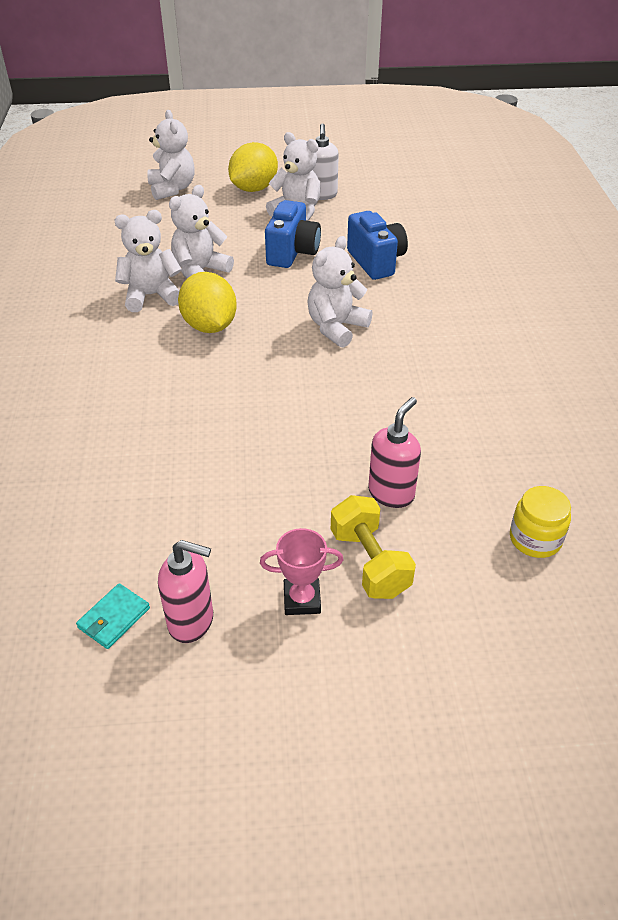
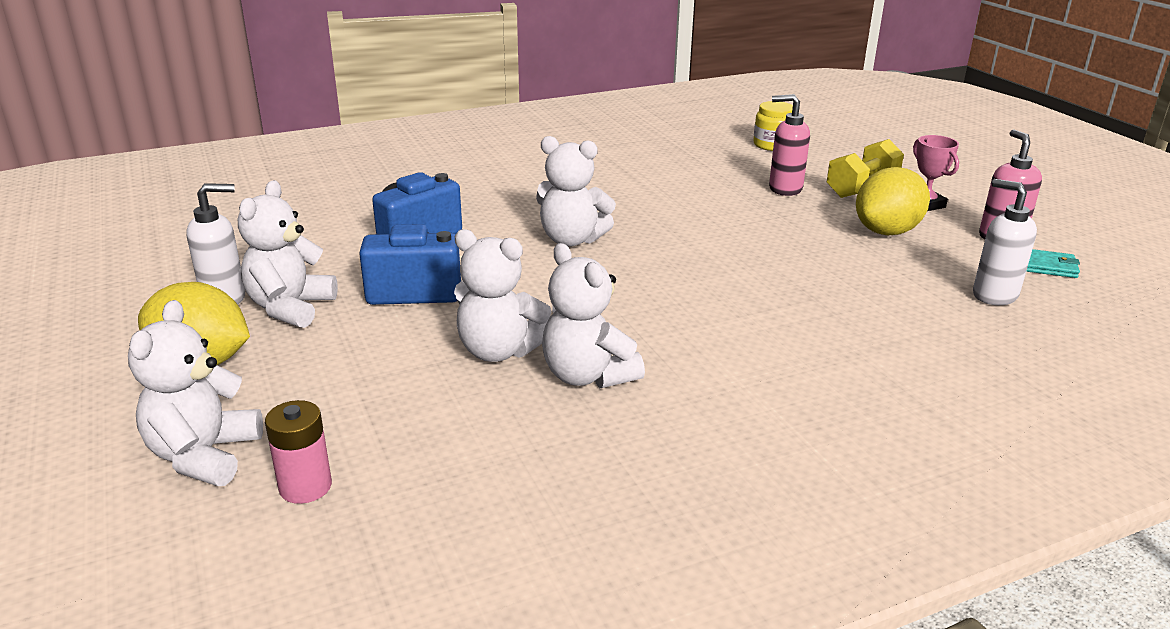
camera: 110 degrees left, 15 degrees down
(97, 538) = (994, 295): none -> white soap dispenser
(129, 209) = (305, 487): none -> pink battery
(172, 189) = (204, 455): white teddy bear -> white teddy bear turned 45 degrees counterclockwise
(209, 326) = (625, 313): yellow lemon -> yellow lemon (887, 231)

